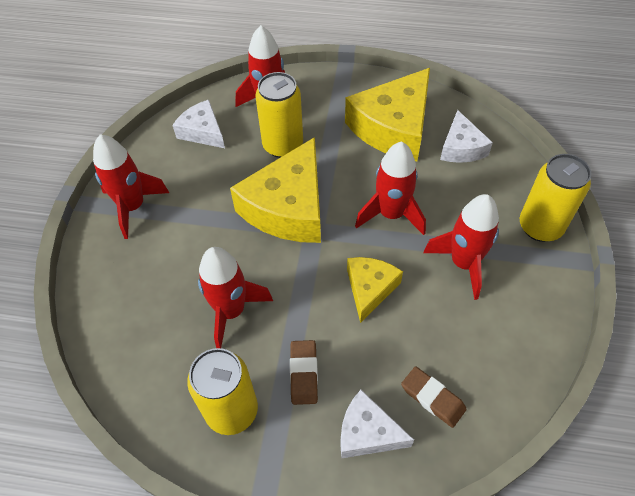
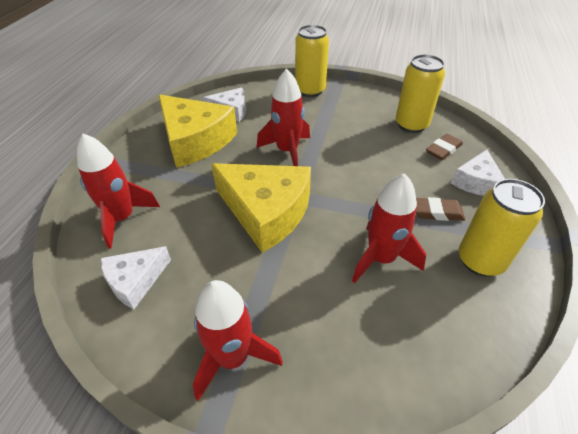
camera: 85 degrees left, 10 degrees down
(283, 145) = (187, 211): yellow can -> yellow can (411, 125)
(370, 288) = (357, 169): yellow cheese -> none
(463, 263) = (336, 123): red rocket -> none

